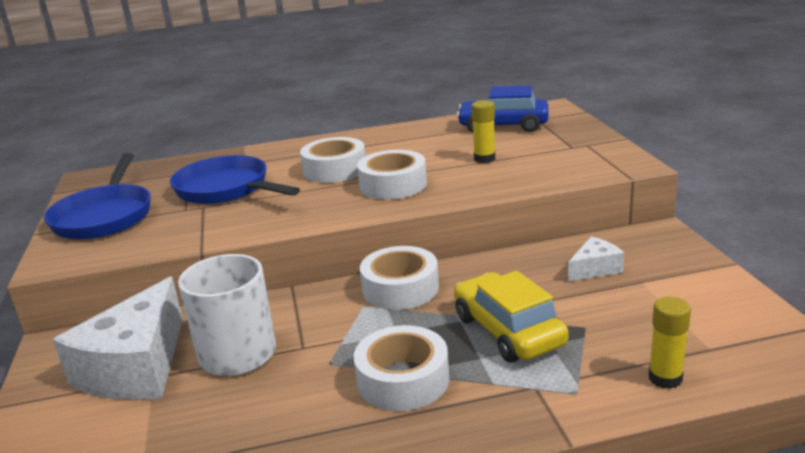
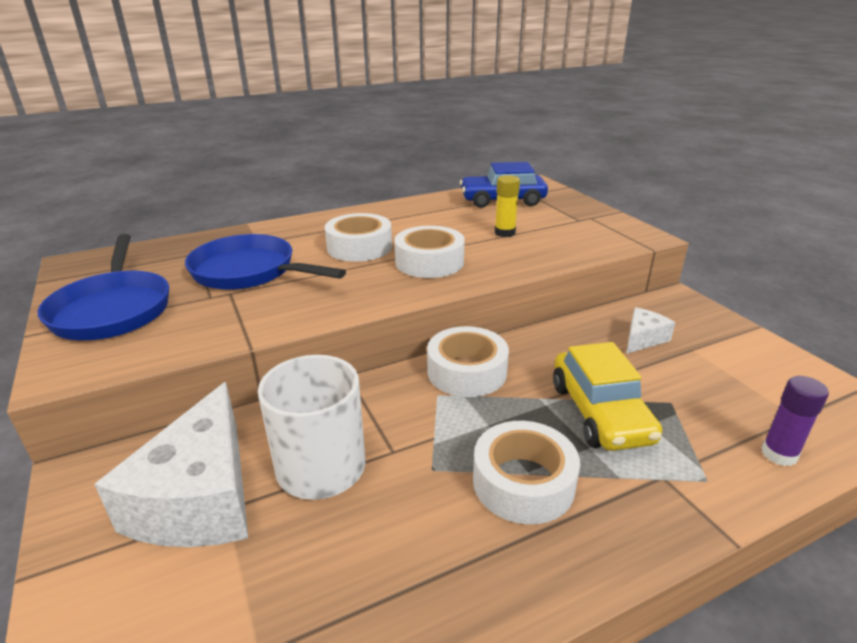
camera: 15 degrees left, 5 degrees up
(508, 331) = (600, 412): yellow car -> yellow car turned 150 degrees counterclockwise
(665, 378) = (779, 454): yellow glue stick -> purple glue stick

